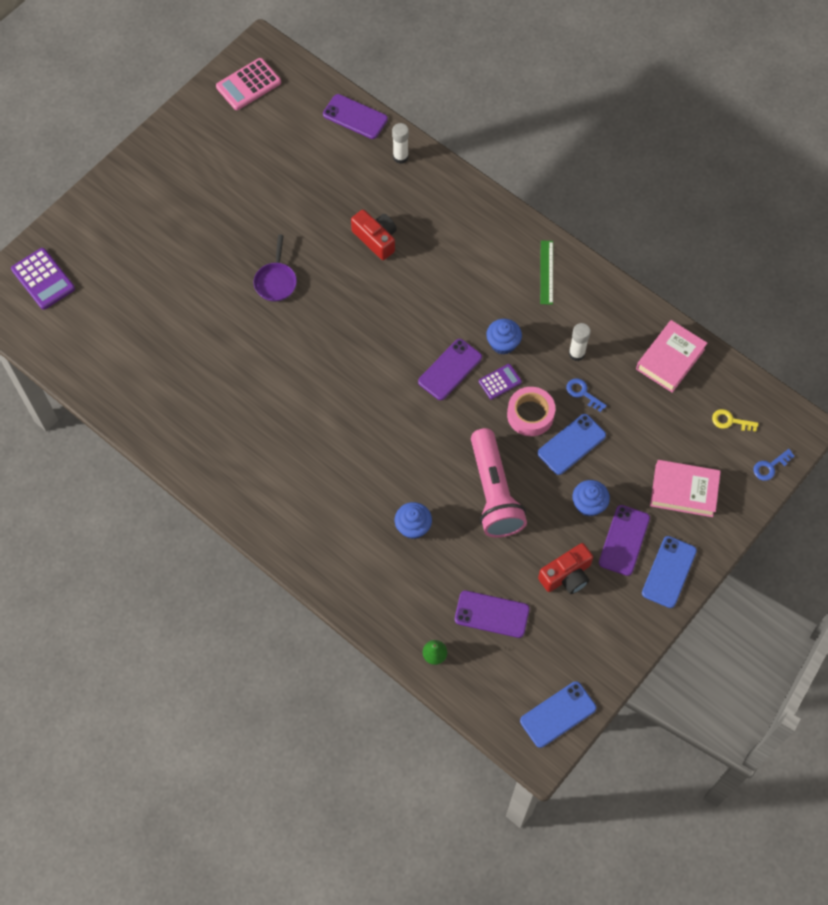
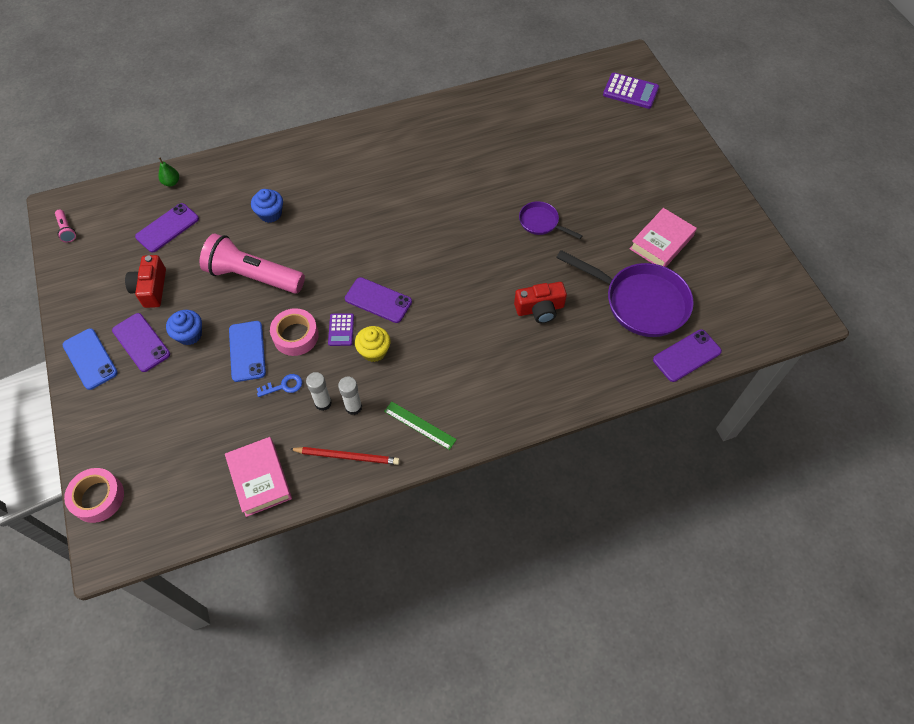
camera: 120 degrees right, 5 degrees down
(43, 279) = (630, 91): purple calculator -> purple calculator turned 150 degrees counterclockwise
(248, 85) = (766, 289): pink calculator -> none
(320, 168) = (640, 302): none -> purple pan
(400, 157) = (619, 370): white glue stick -> white glue stick (353, 407)
(450, 369) = (378, 300): purple phone -> purple phone turned 45 degrees counterclockwise
(503, 343) = (374, 351): blue cupcake -> yellow cupcake
(558, 714) = (67, 230): blue phone -> pink flashlight
(608, 308) = (347, 456): none -> red pencil
(684, 491) = (139, 412): pink book -> pink book (661, 242)
(730, 421) = (164, 492): yellow key -> none
(770, 467) = (98, 498): blue key -> pink tape

